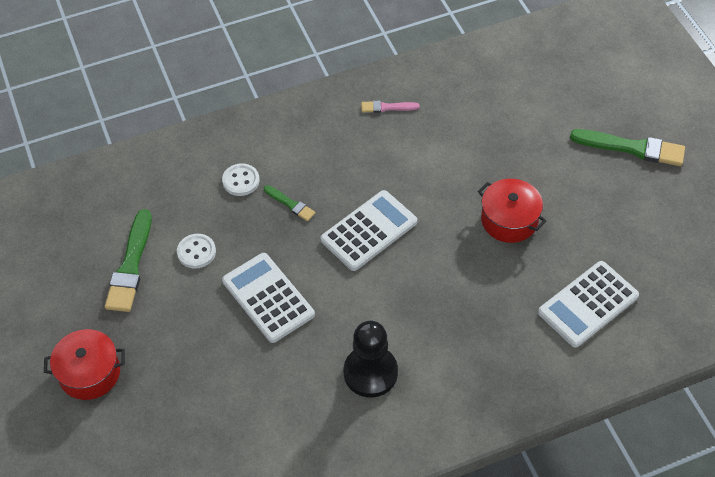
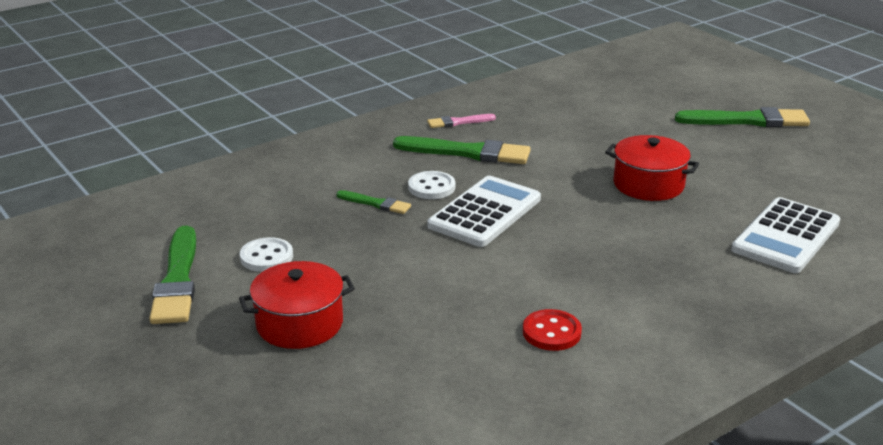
camera: 15 degrees left, 25 degrees down
(89, 373) = (141, 392): red pot -> red pot (299, 324)
(241, 181) = (304, 193): white button -> white button (431, 187)
(268, 298) = (380, 284): white calculator -> none
(370, 372) = (551, 332): black pawn -> red button
(380, 151) = (467, 152): none -> green brush

